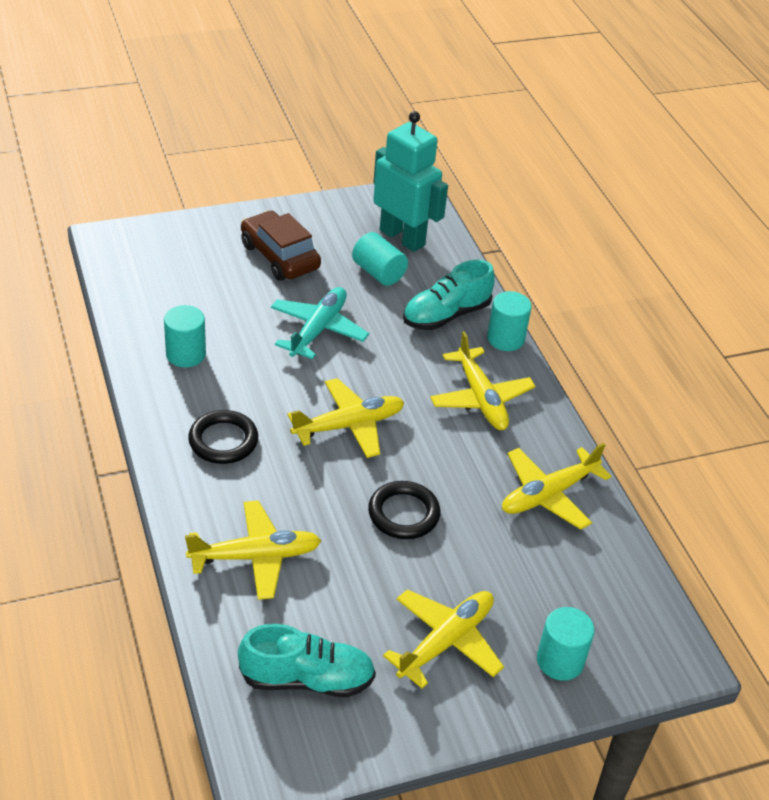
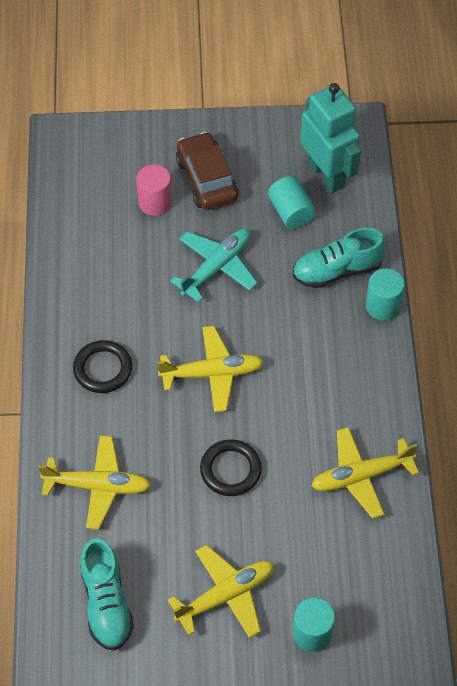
camera: 20 degrees right, 15 degrees up
(186, 354) = (95, 274): turquoise cylinder -> none
(231, 283) = (155, 202): none -> pink cylinder
(307, 679) = (106, 603): turquoise shoe -> turquoise shoe turned 60 degrees clockwise
(481, 398) = (337, 366): yellow plane -> none

